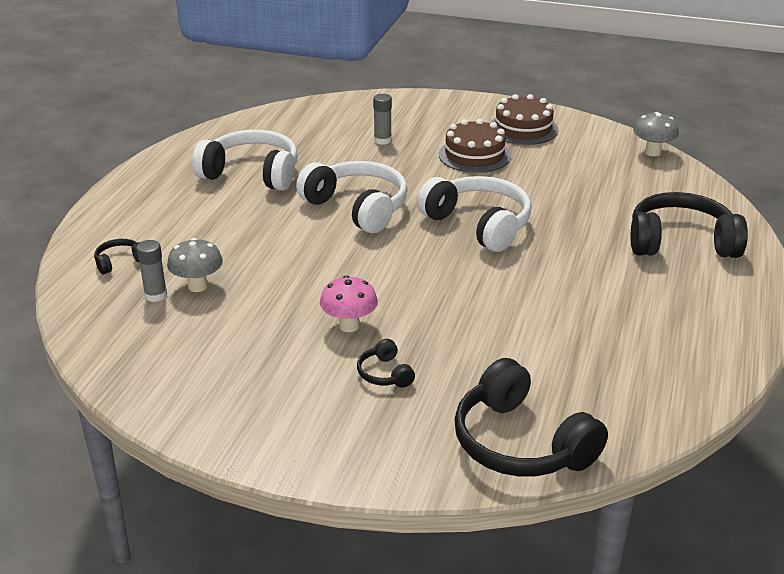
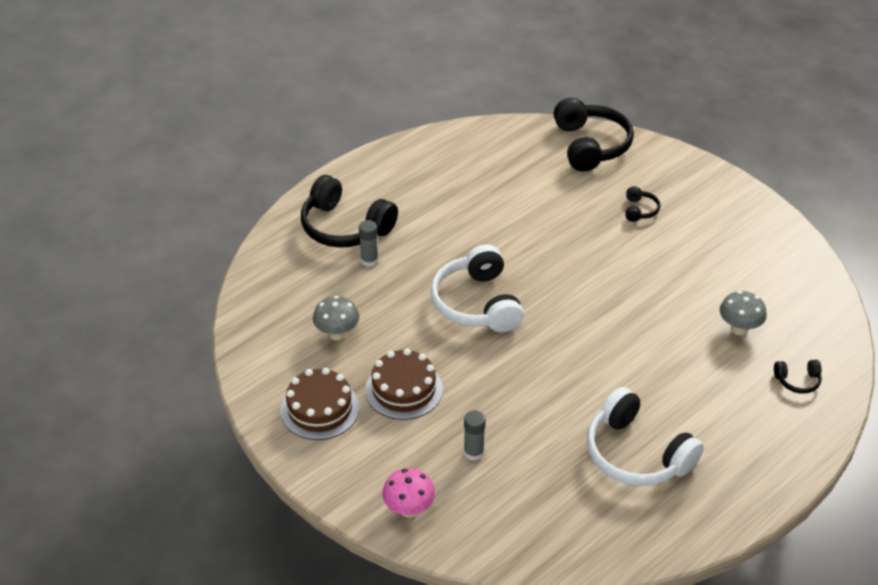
camera: 150 degrees left, 10 degrees up
(155, 295) = (775, 332): grey glue stick -> grey glue stick (369, 260)
(349, 326) = (641, 252): pink mushroom -> pink mushroom (409, 509)
(357, 208) = (563, 364): white headphones -> none
(652, 152) = (244, 324): grey mushroom -> grey mushroom (337, 334)

